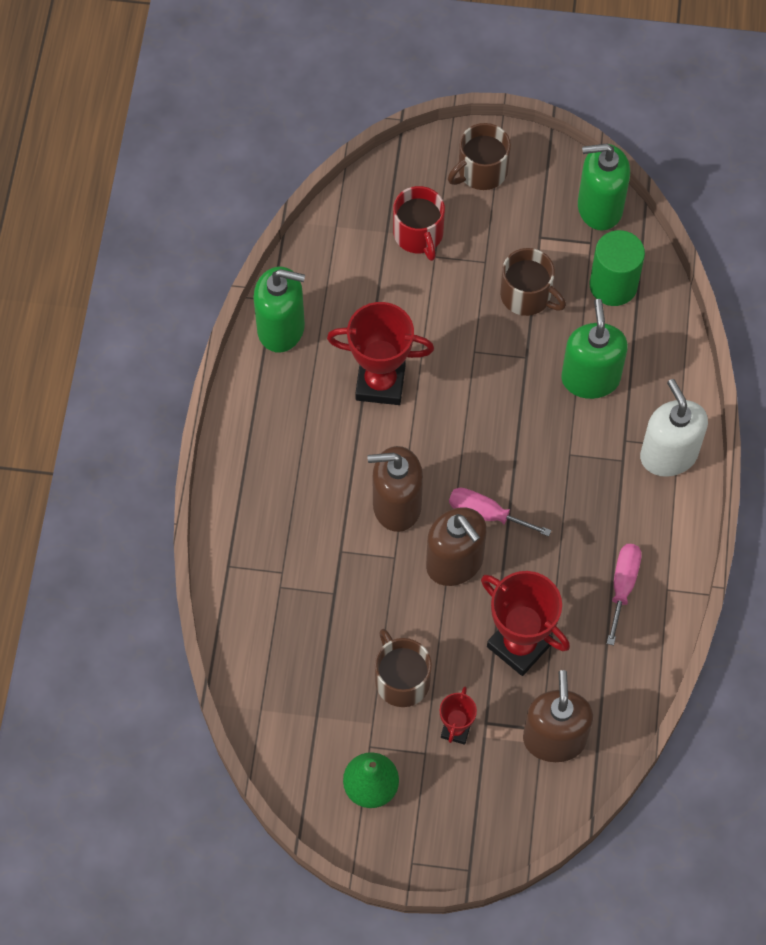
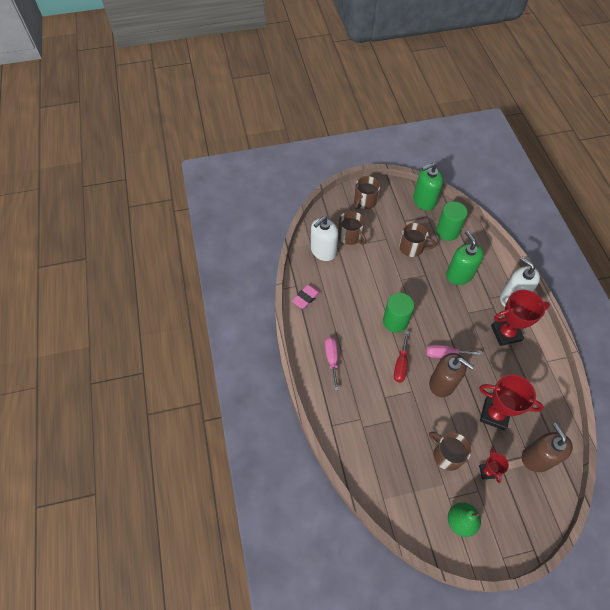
camera: 20 degrees left, 5 degrees down
(281, 328) = (306, 297): green soap dispenser -> pink eraser
(353, 248) = (323, 251): none -> white soap dispenser
(380, 383) = (365, 308): red trophy -> red trophy (506, 333)
(396, 505) = (401, 364): brown soap dispenser -> red screwdriver
(418, 234) = (350, 236): red mug -> brown mug
(424, 426) = (395, 321): none -> green cylinder
(623, 586) = (526, 367): pink screwdriver -> pink screwdriver (332, 359)

